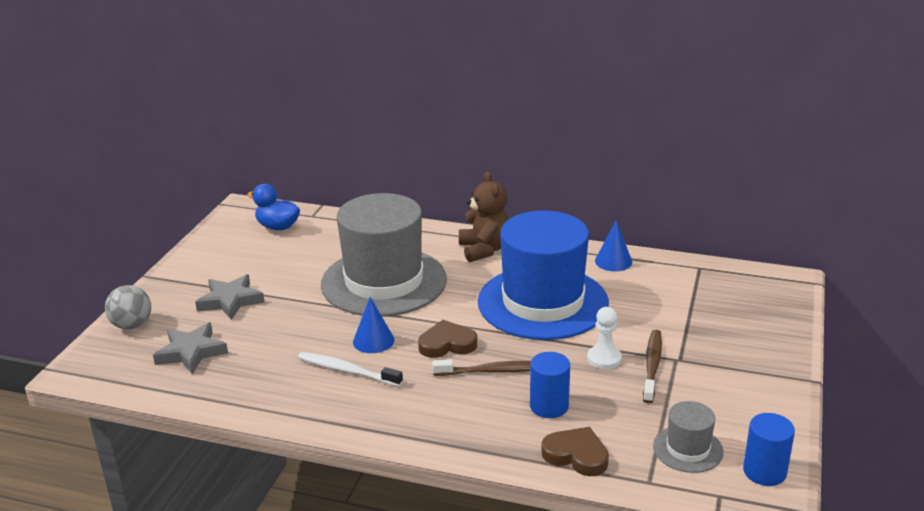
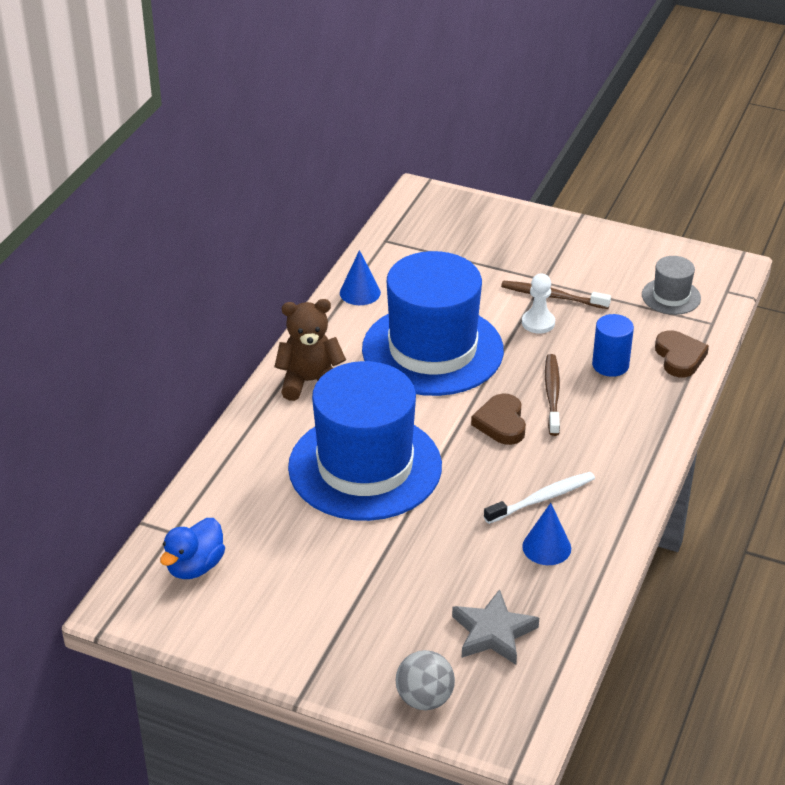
camera: 85 degrees left, 10 degrees up
(230, 301) = (382, 604): grey star -> none
(347, 370) = (542, 499): white toothbrush -> white toothbrush turned 150 degrees counterclockwise
(373, 341) = (488, 478): blue cone -> blue cone (546, 547)
(384, 282) = (365, 466): grey hat -> blue hat
(576, 455) = (679, 357): brown heart -> brown heart turned 135 degrees clockwise
(764, 472) = (698, 264): blue cylinder -> none

